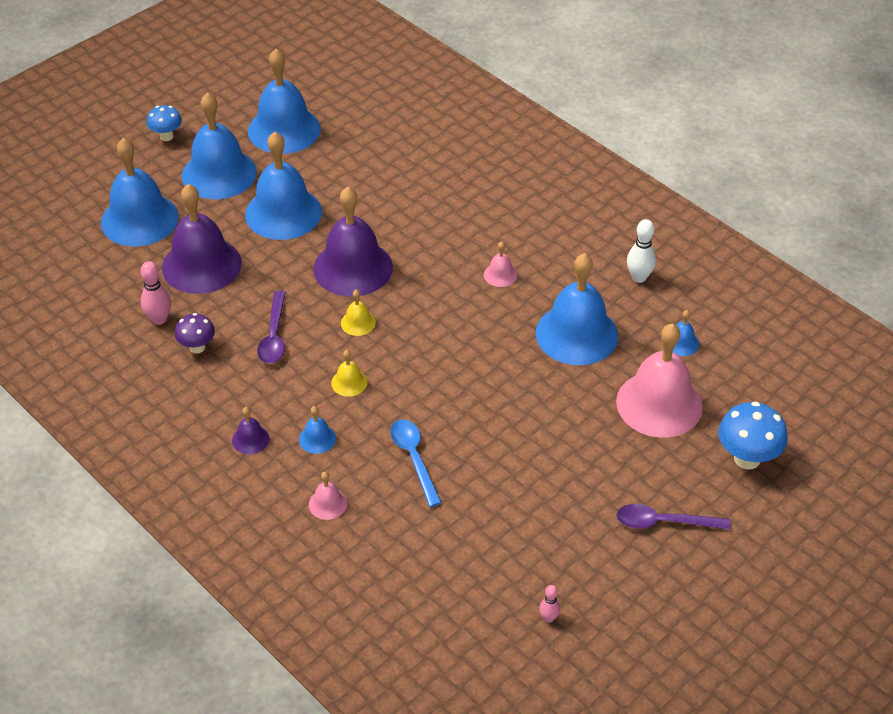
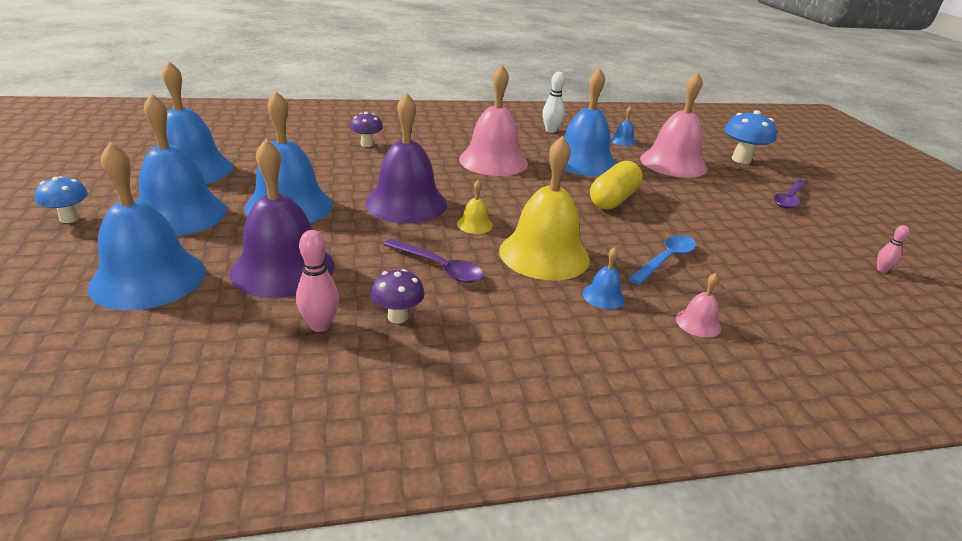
camera: 60 degrees left, 15 degrees down
(250, 439) = (572, 335): purple bell -> none
(349, 382) = (544, 254): yellow bell -> yellow bell, size x2.36
(414, 458) = (665, 260): blue spoon -> blue spoon turned 120 degrees clockwise
(440, 181) = (367, 144): none -> purple mushroom
(500, 274) = (493, 161): pink bell -> pink bell, size x2.36
(504, 387) = (613, 199): none -> yellow capsule

